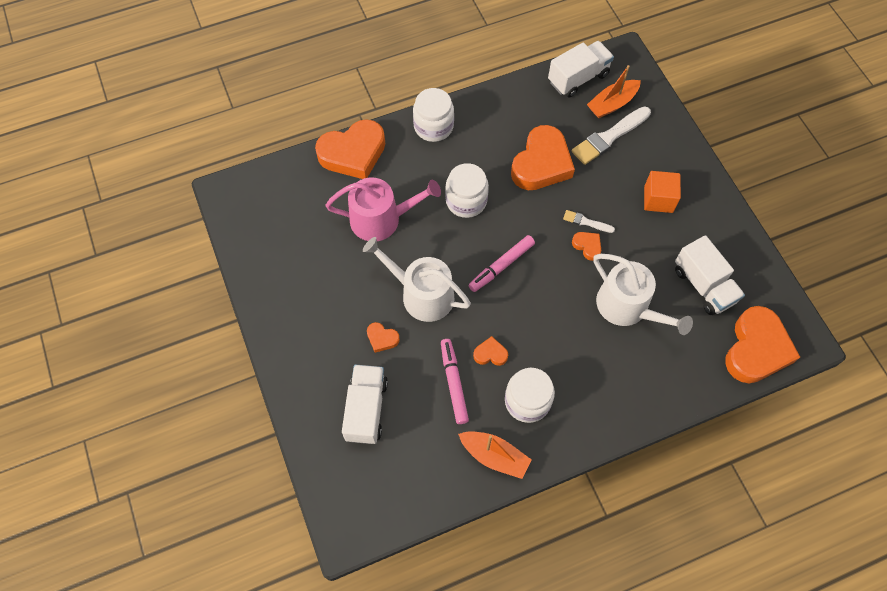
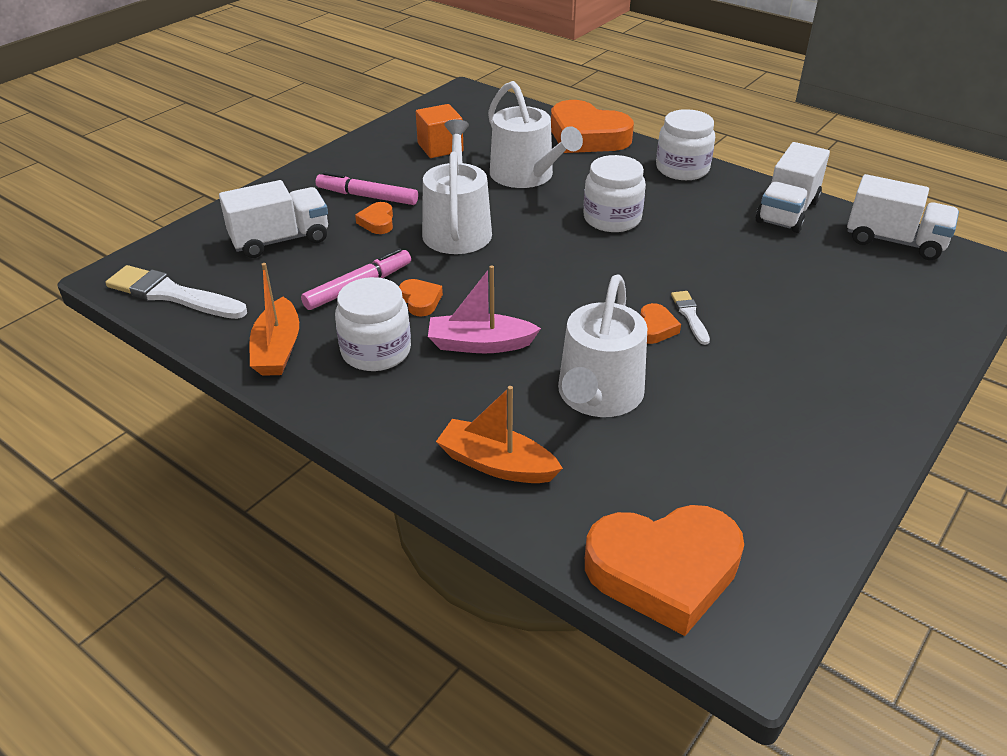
camera: 60 degrees right, 25 degrees down
(381, 219) = (526, 176): pink watering can -> white watering can
(501, 266) = (551, 270): pink marker -> pink marker (367, 196)
(541, 163) = (731, 254): orange heart -> none
(552, 342) = (480, 344): none -> pink boat
(609, 137) = (844, 293): white brush -> white brush (172, 294)
(612, 104) = (898, 280): orange boat -> orange boat (496, 464)
(658, 199) = (806, 369): orange cube -> orange cube (440, 147)
(703, 285) = (716, 465): white truck -> white truck (787, 212)

